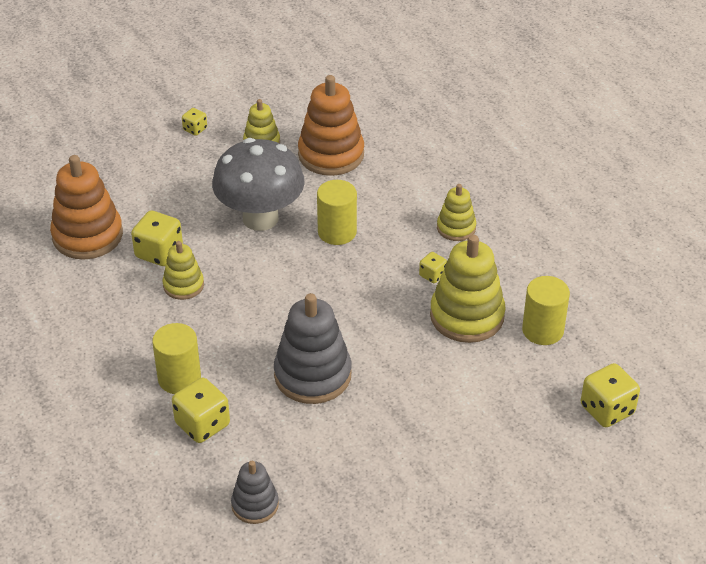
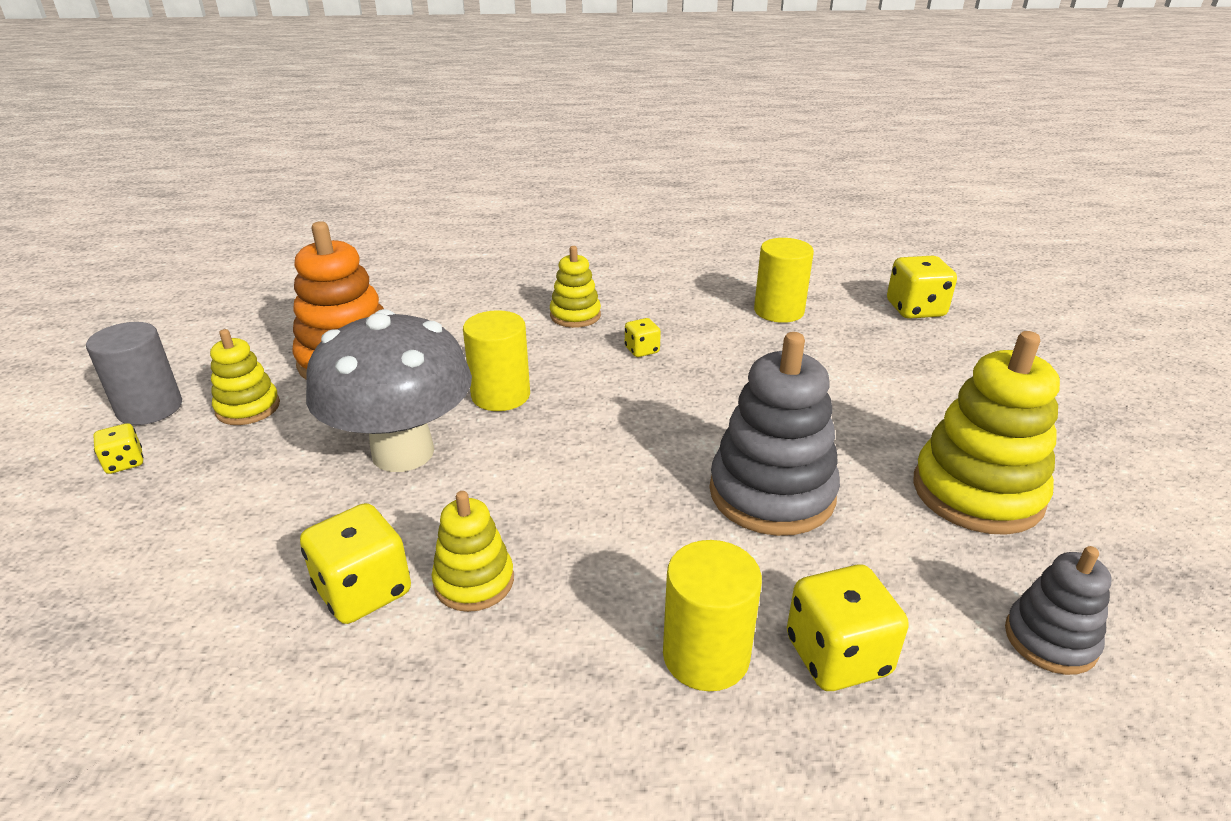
camera: 65 degrees left, 10 degrees down
(87, 236) = (206, 689): orange stacking toy -> none
(239, 109) = (150, 408): none -> grey cylinder
(467, 316) = (727, 347): yellow stacking toy -> yellow stacking toy (977, 492)

